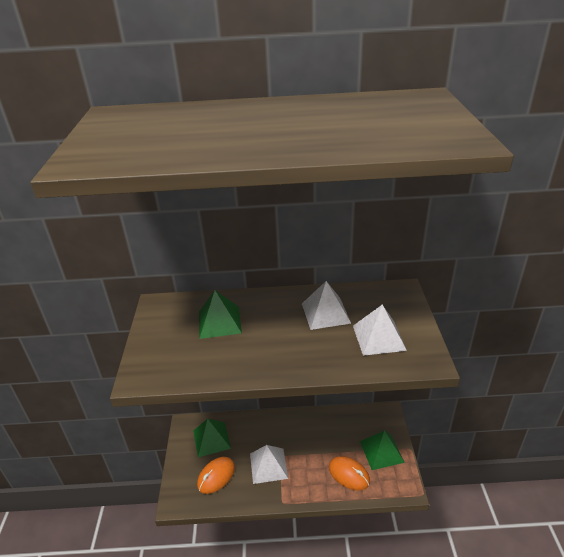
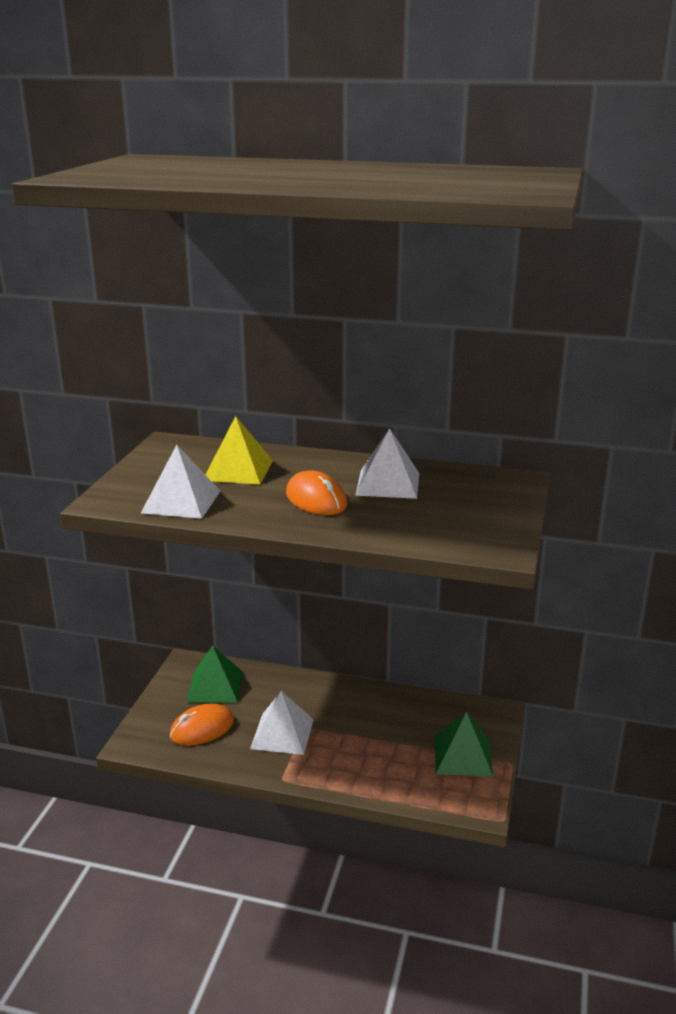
camera: 15 degrees right, 10 degrees down
(219, 322) = (238, 470): green pyramid -> yellow pyramid
(349, 474) = (397, 771): orange mouse -> orange mouse (316, 500)
(378, 337) = (446, 517): white pyramid -> white pyramid (181, 501)

